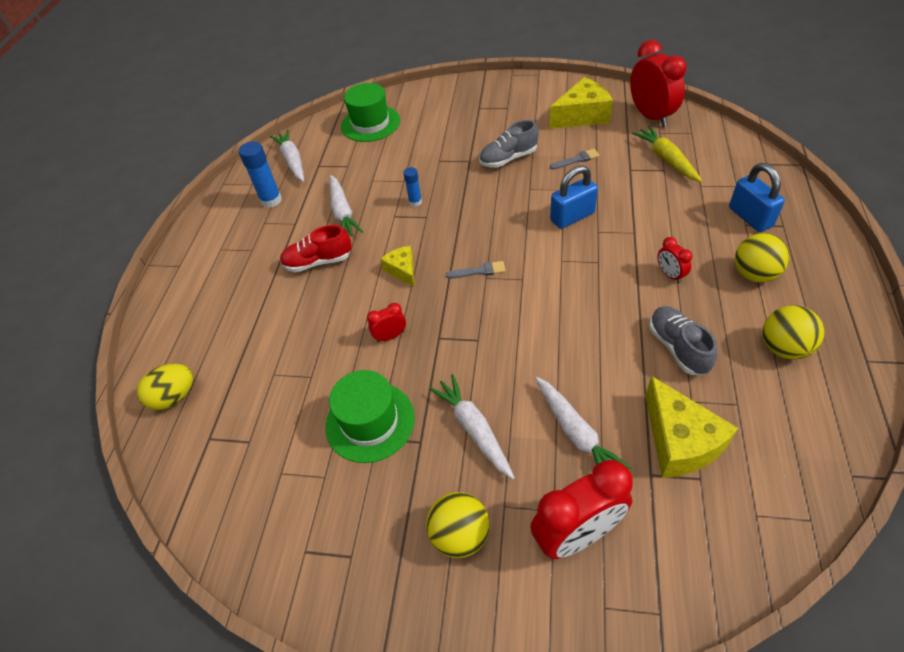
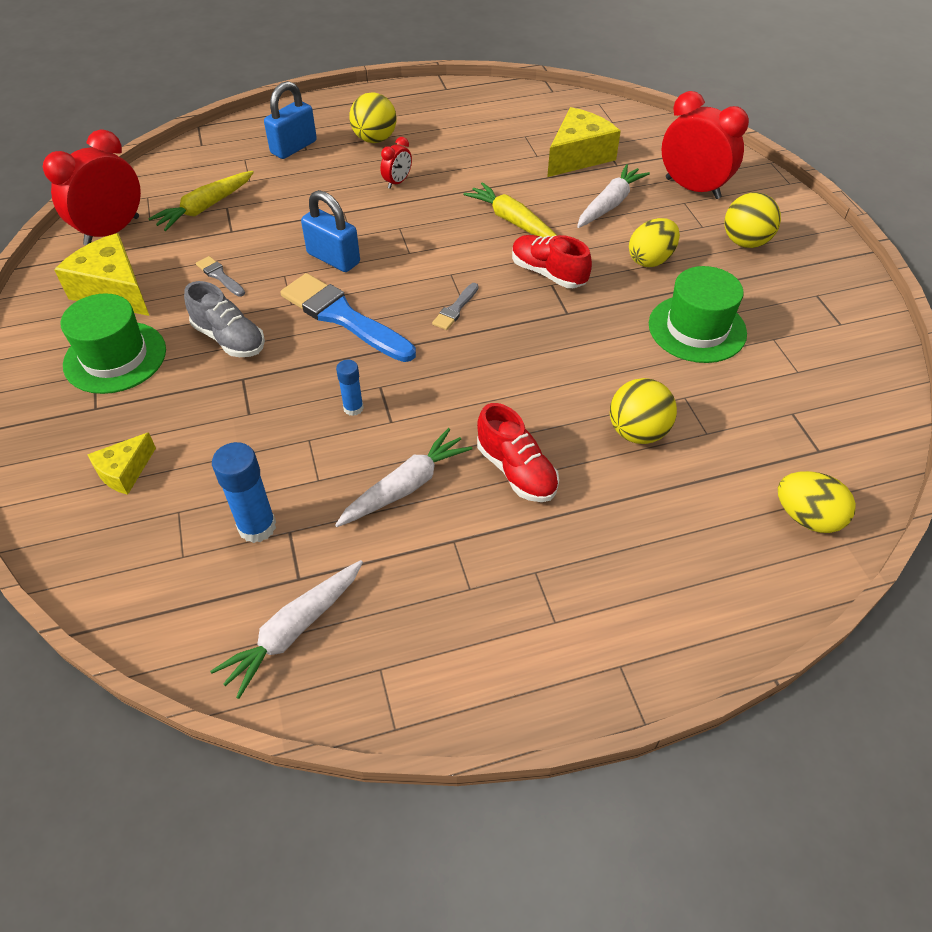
camera: 120 degrees left, 0 degrees up
(271, 200) = (413, 607): blue glue stick -> blue glue stick (257, 527)
(370, 123) = (154, 549): green hat -> green hat (115, 357)
(390, 336) = (589, 351): red clock -> none
(402, 270) = (487, 375): yellow cheese -> yellow cheese (125, 471)
(474, 429) = (650, 259): white carrot -> yellow egg
(479, 271) = (455, 309): grey brush -> grey brush turned 120 degrees counterclockwise
(492, 342) = (548, 273): none -> red shoe
(502, 211) = (343, 317): none -> blue brush
(577, 341) = (512, 221): none -> yellow carrot
(677, 347) = (485, 168): grey shoe -> none
(783, 348) = (454, 121): yellow ball -> yellow ball (637, 432)

